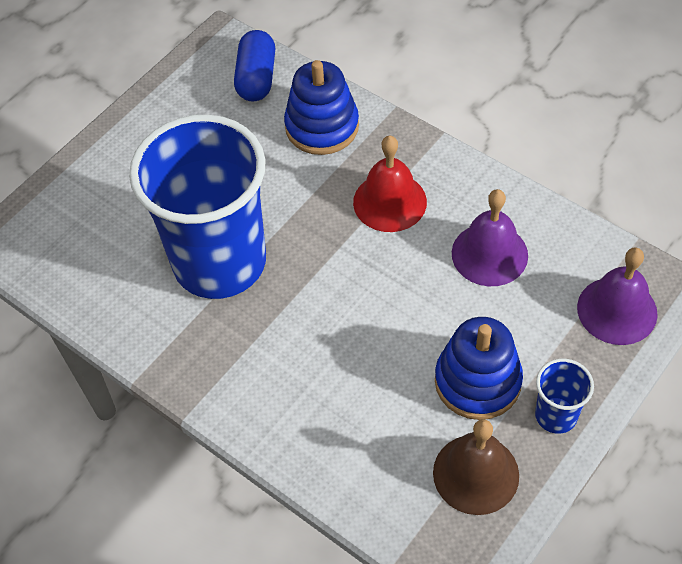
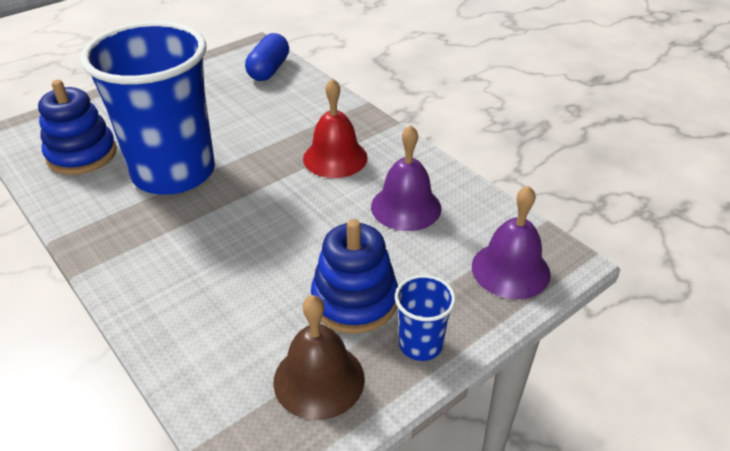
camera: 10 degrees right, 15 degrees down
(322, 126) = (303, 104): blue stacking toy -> blue stacking toy (82, 154)

